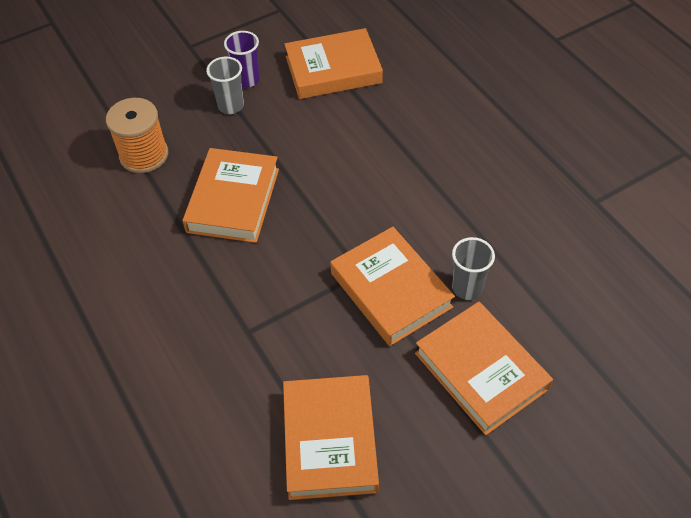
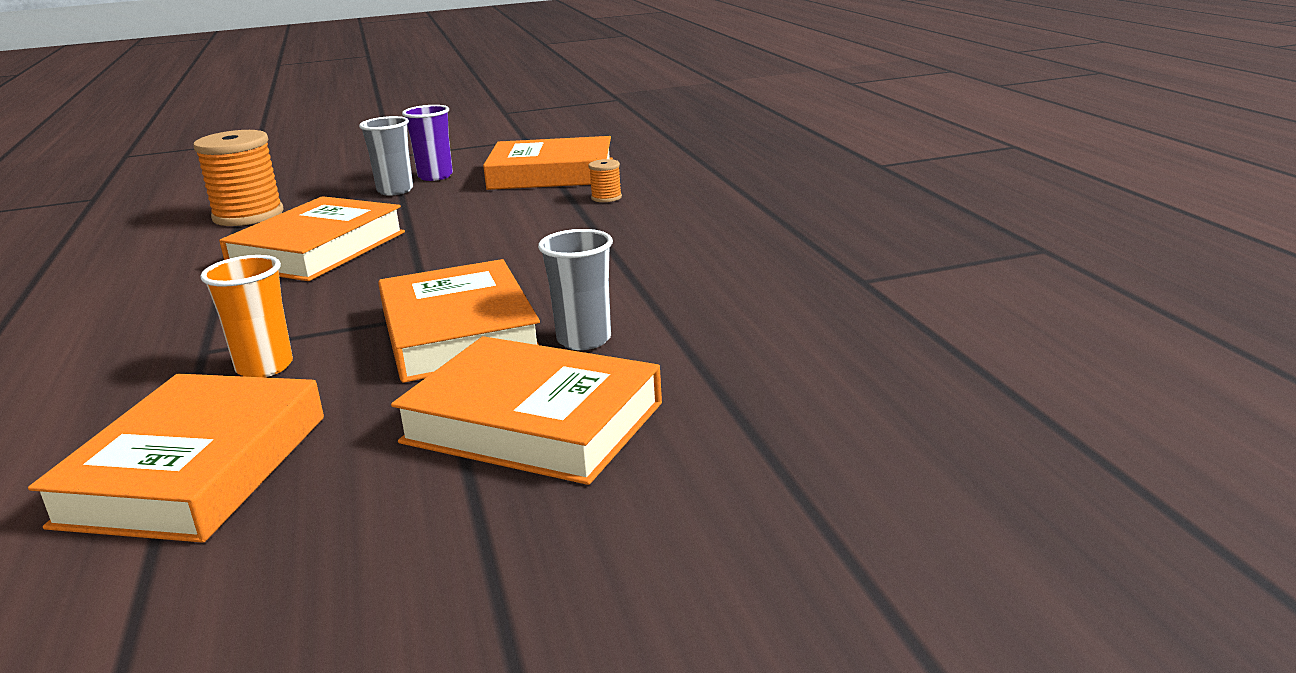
camera: 15 degrees right, 30 degrees down
(298, 343) = (264, 367): none -> orange cup
(392, 105) = (606, 197): none -> orange spool
(481, 371) = (533, 423): orange book -> orange book turned 45 degrees counterclockwise

